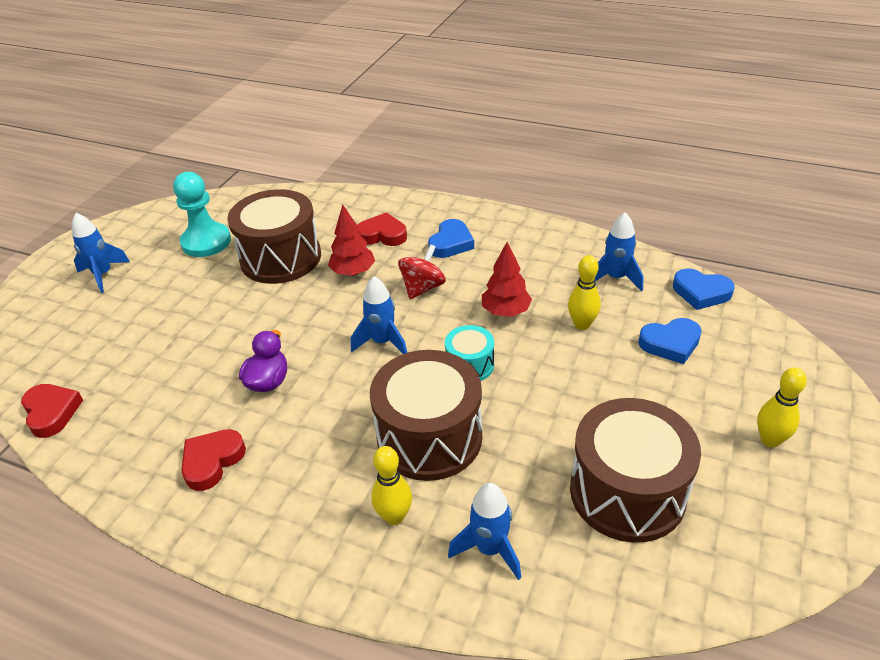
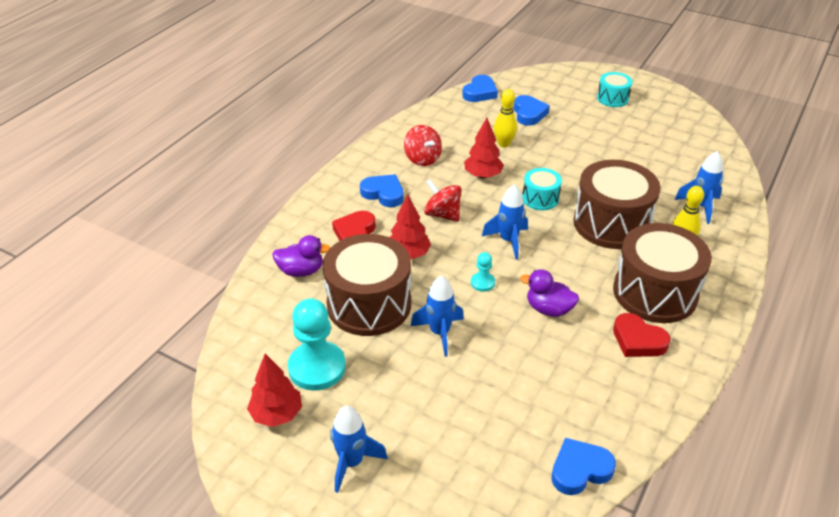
camera: 85 degrees left, 0 degrees up
(51, 412) = (580, 470): red heart -> blue heart
(161, 231) = (277, 414): none -> red tree
(311, 328) = (482, 283): none -> turquoise pawn
(326, 214) = (301, 271): none -> purple duck
(524, 261) = (422, 159): none -> red spinning top
(615, 278) = (455, 122): blue rocket -> blue rocket (439, 333)
(627, 492) = (653, 151): brown drum -> brown drum (655, 292)
(770, 440) = (612, 98): yellow bowling pin -> turquoise drum

